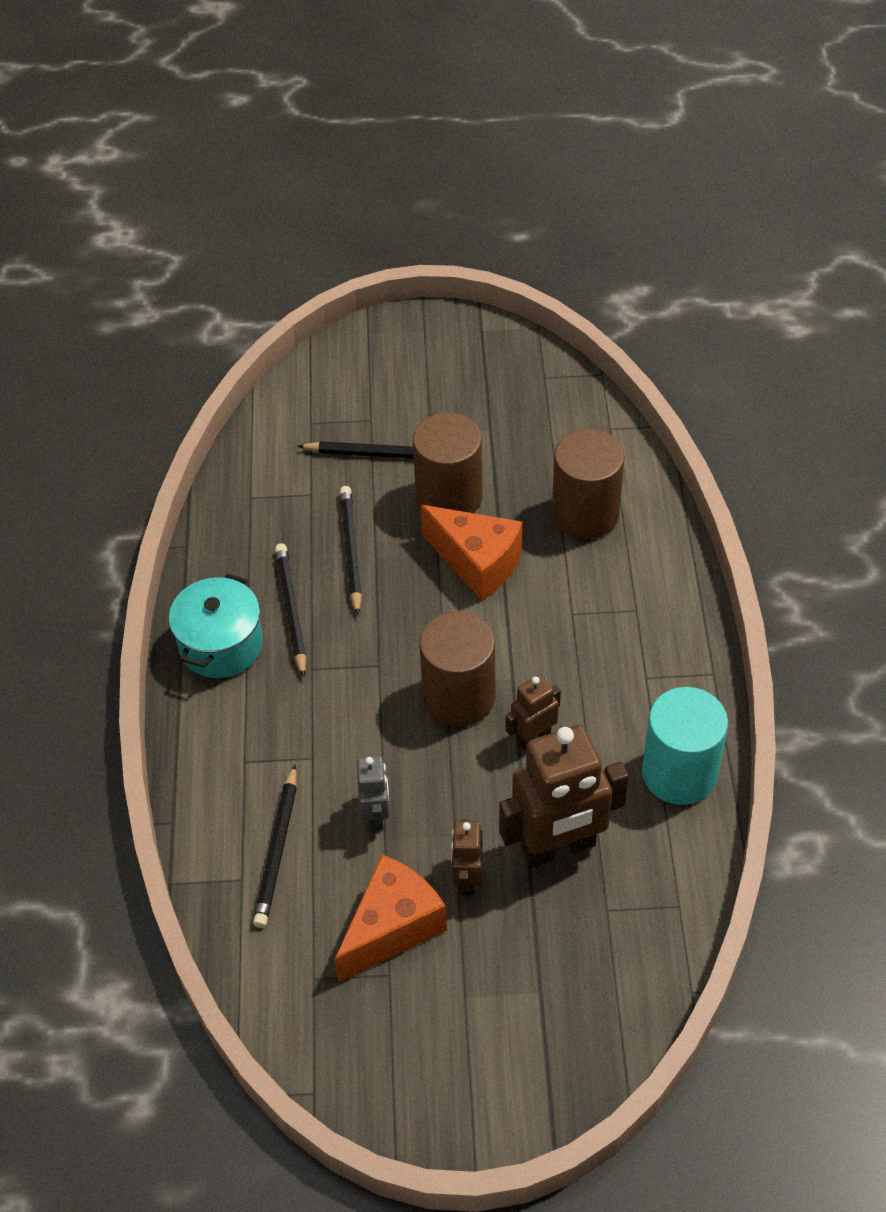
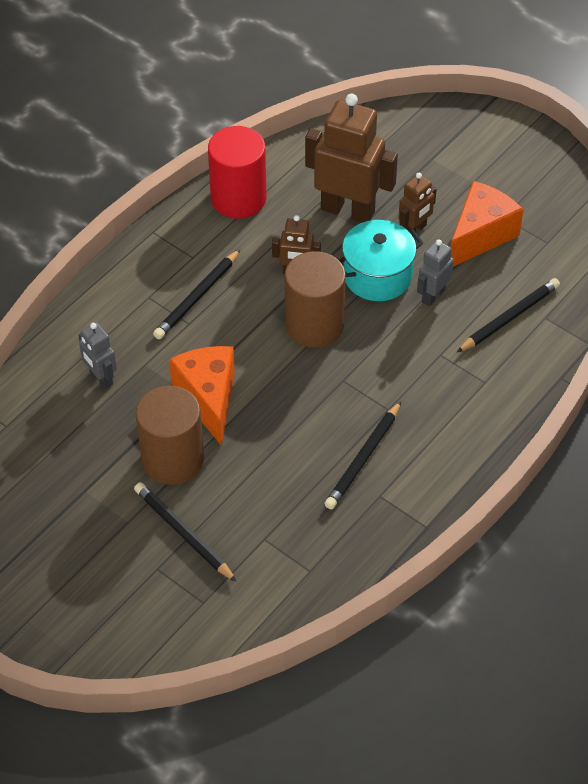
camera: 140 degrees left, 0 degrees up
(221, 645) = (433, 469): turquoise pot -> turquoise pot (377, 276)
(351, 550) = (280, 471): black pencil -> black pencil (197, 297)
(392, 928) = (480, 235): orange cheese -> orange cheese turned 135 degrees clockwise
(585, 514) = (101, 378): brown cylinder -> grey robot
(679, 773) = (238, 198): turquoise cylinder -> red cylinder

